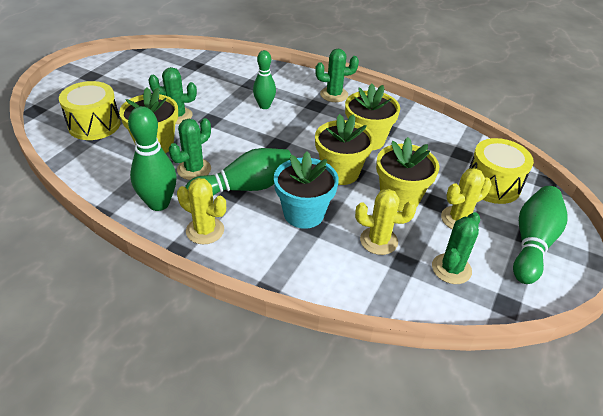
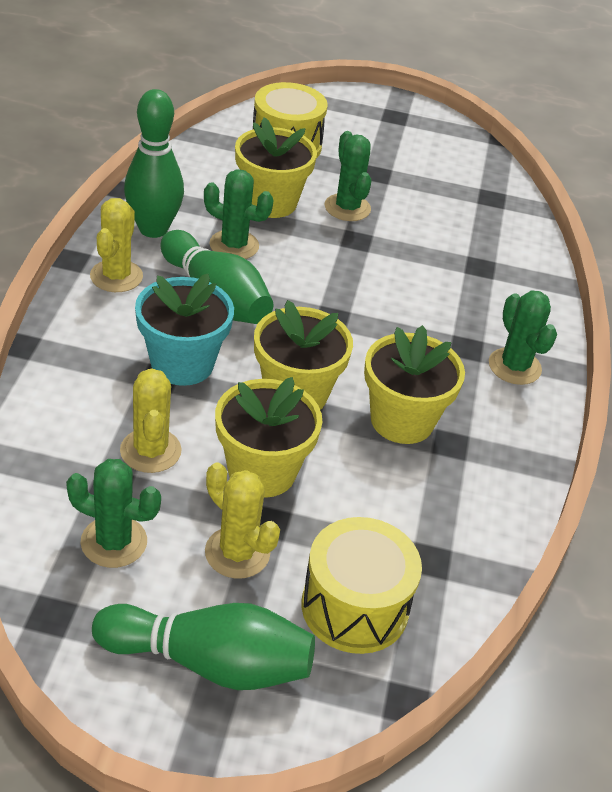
camera: 70 degrees right, 0 degrees up
(264, 106) = (426, 289): green bowling pin -> none

